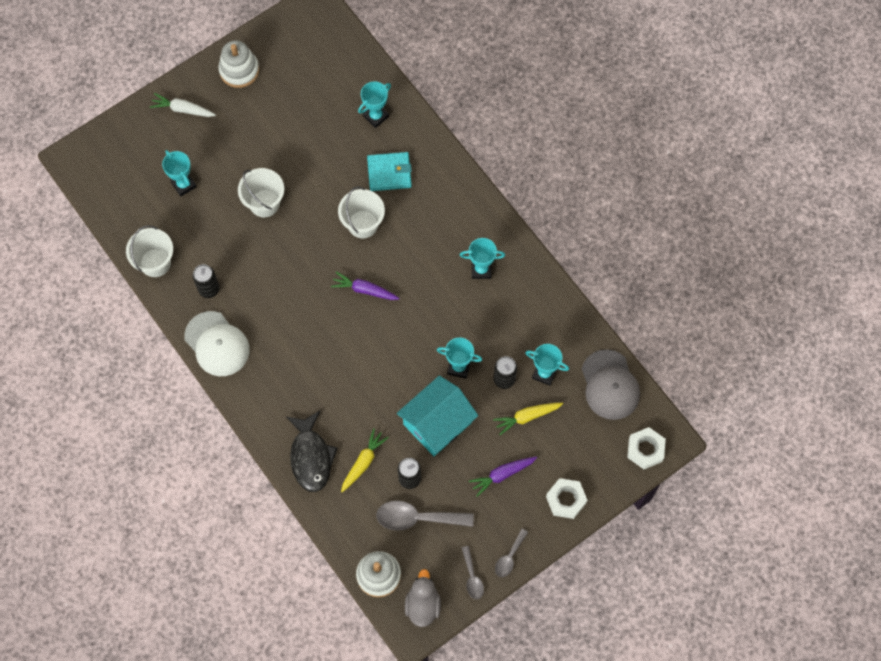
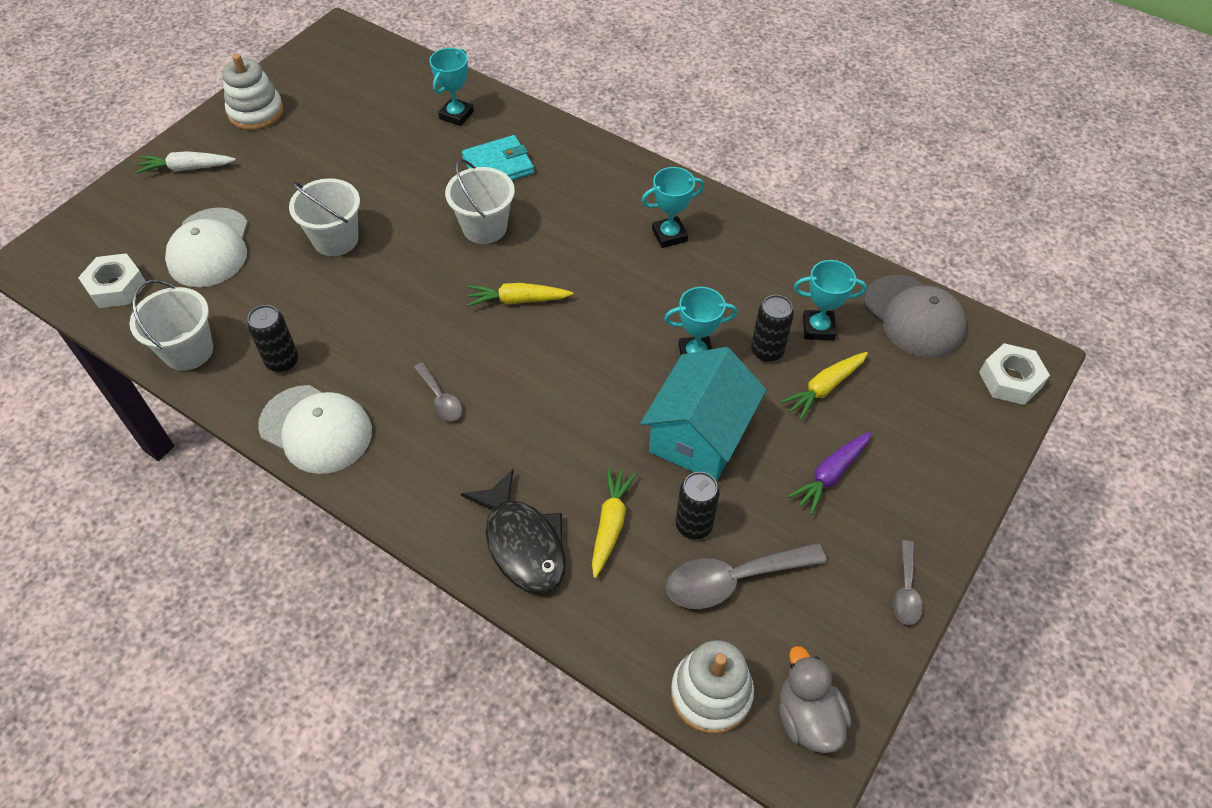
camera: 20 degrees left, 15 degrees down
(183, 184) = (209, 248): turquoise trophy -> white cap
(364, 290) = (518, 300): purple carrot -> yellow carrot
(472, 577) = (865, 642): grey spoon -> grey spoon (440, 399)
(566, 500) = (941, 479): white nut -> white nut (116, 287)

